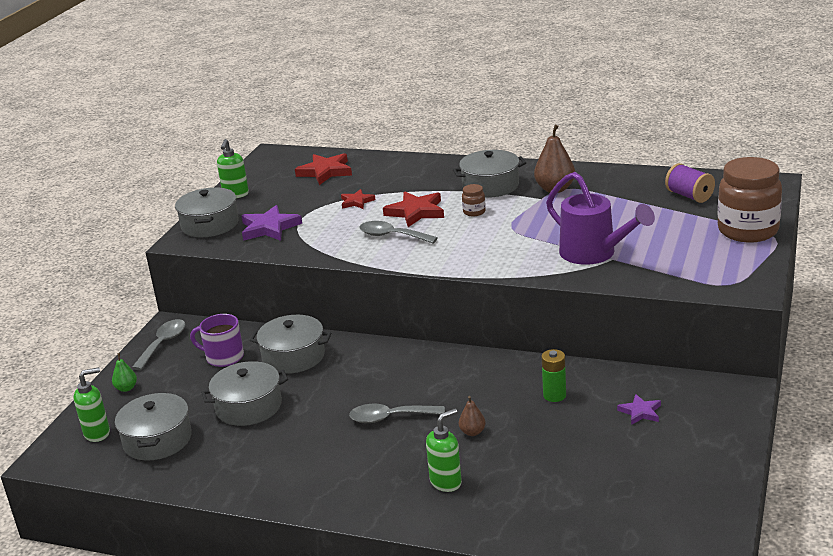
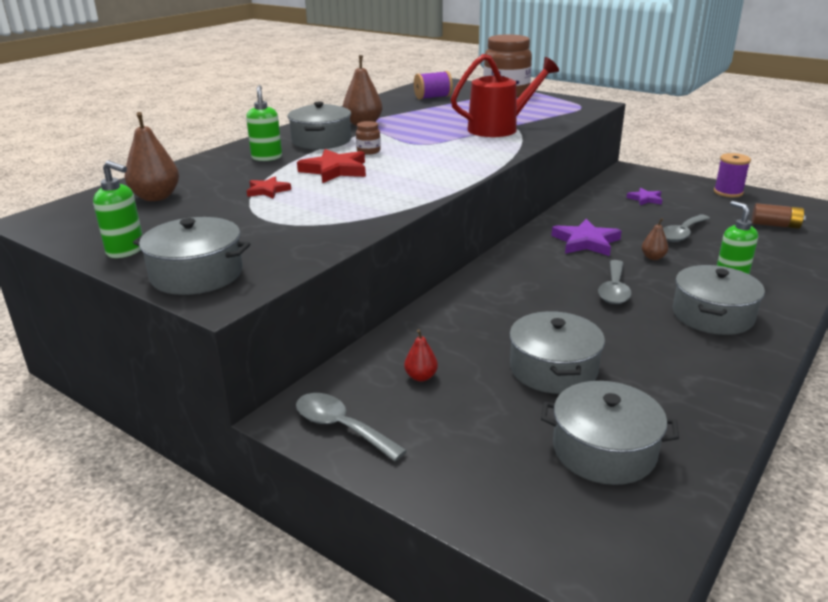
camera: 75 degrees left, 0 degrees up
(97, 433) = (564, 513): green soap dispenser -> green soap dispenser (267, 157)
(126, 388) = (446, 473): green pear -> none
(224, 357) = (421, 377): purple mug -> red pear
(269, 228) = (267, 238): purple star -> purple star (586, 242)
(293, 356) = (457, 328): grey pot -> grey pot (712, 315)
(325, 172) = (156, 197): red star -> brown pear
(392, 236) = (376, 184): grey spoon -> grey spoon (682, 234)
(554, 395) = (608, 221): green battery -> none
(594, 254) = (499, 128): purple watering can -> red watering can
(617, 511) = (775, 225): none -> brown battery
(713, 472) = (728, 192): none -> purple spool

